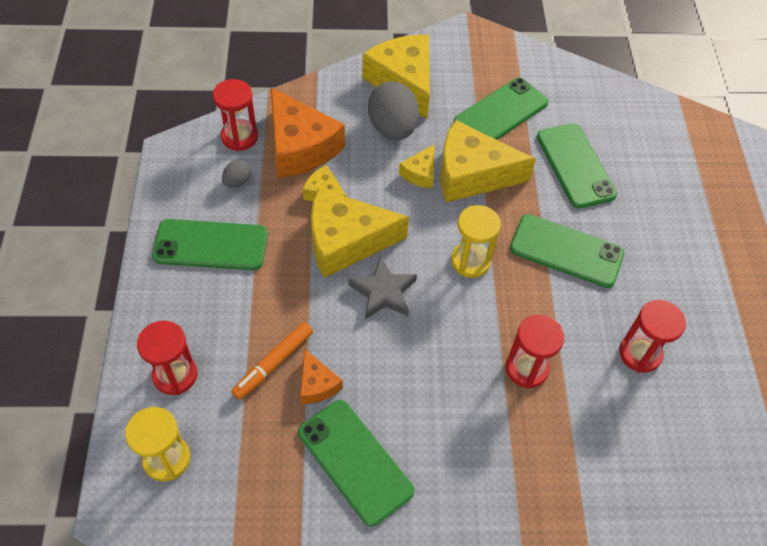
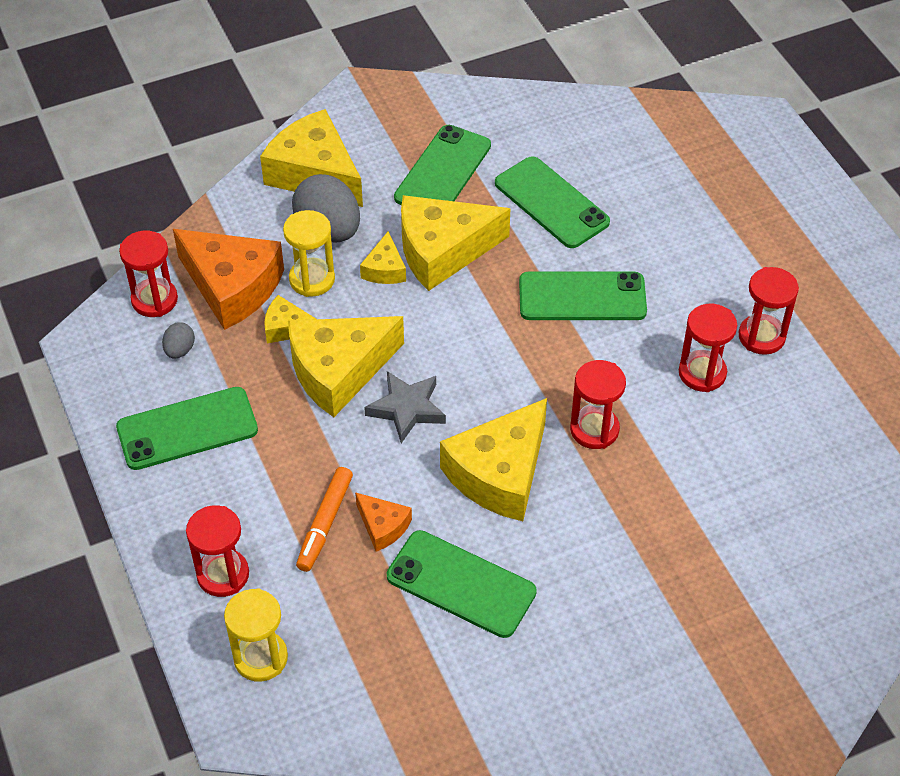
camera: 20 degrees left, 5 degrees down
(431, 376) = (499, 473): none -> yellow cheese
(470, 261) = (485, 343): yellow hourglass -> yellow hourglass (312, 279)
(705, 340) = (761, 336): none -> red hourglass

